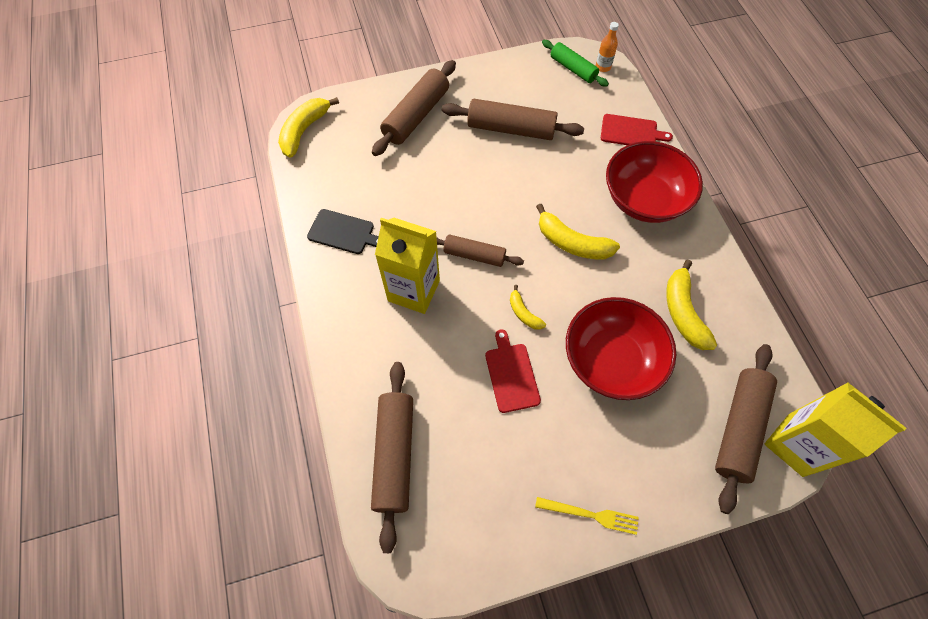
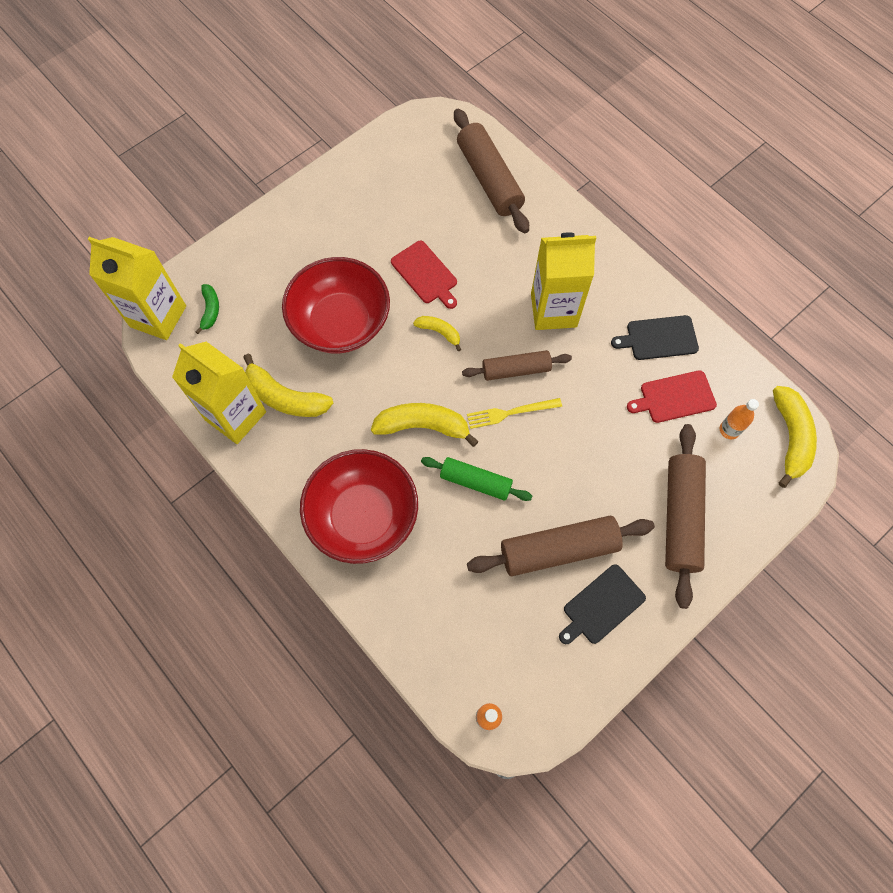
camera: 155 degrees right, 5 degrees up
(342, 151) = (729, 430): none -> orange bottle
(500, 91) = (601, 606): none -> black cutting board
(573, 69) = (526, 694): green rolling pin -> green rolling pin (475, 482)
(590, 515) = (318, 200): yellow fork -> yellow fork (510, 413)
(631, 132) = (410, 613): red cutting board -> red cutting board (674, 397)
(683, 312) = (285, 397): yellow banana -> yellow banana turned 150 degrees clockwise
(732, 314) = (235, 416): none -> yellow carton
(739, 428) = (210, 310): brown rolling pin -> green banana

